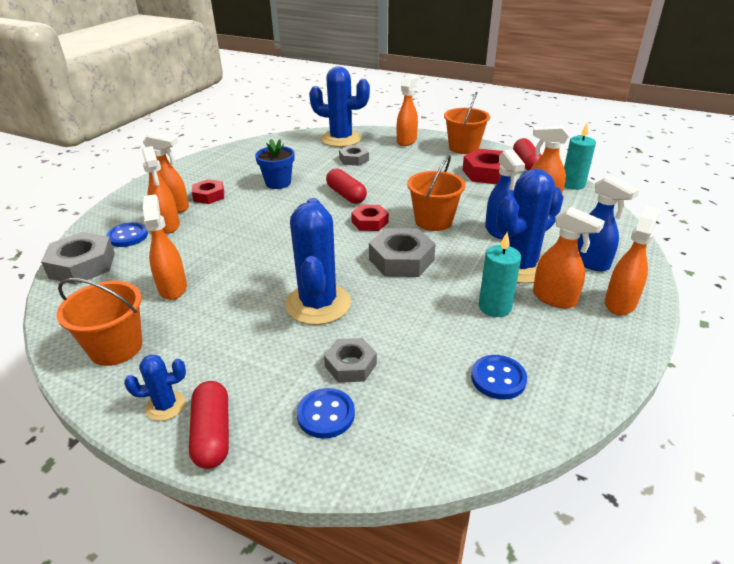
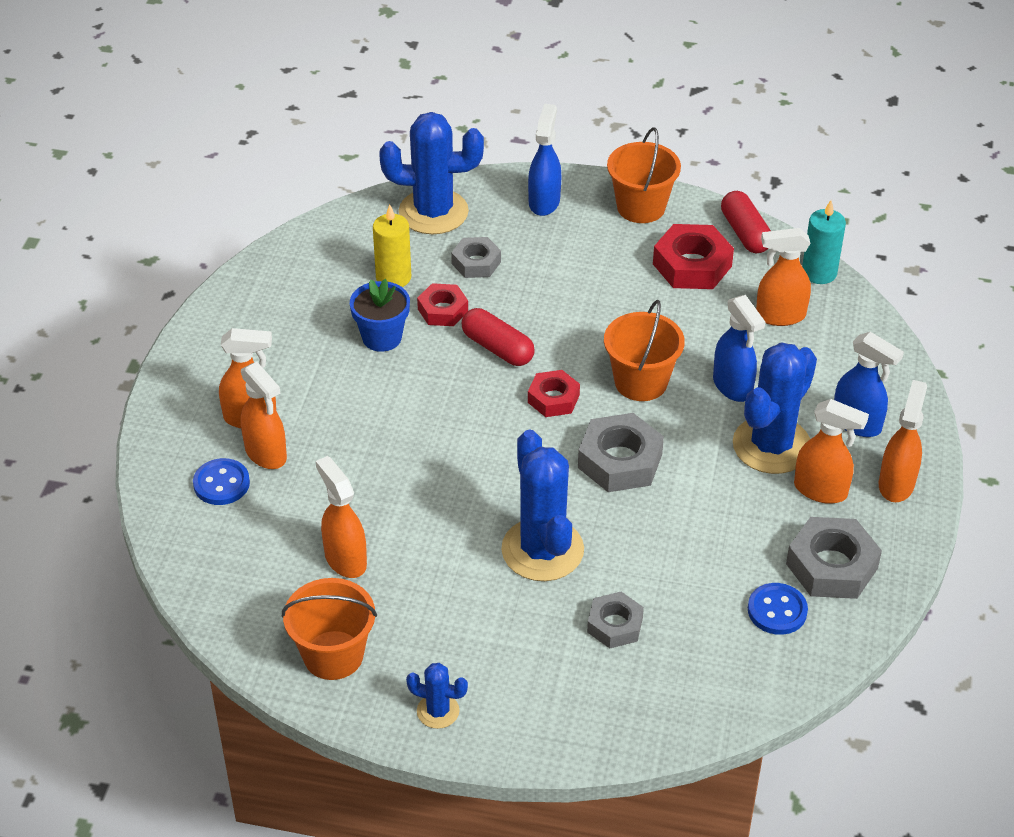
camera: 15 degrees left, 10 degrees up
(82, 265) = (195, 545): grey nut -> grey nut (831, 566)
(165, 406) = (438, 711): blue cactus -> blue cactus turned 45 degrees clockwise
(209, 196) = (290, 383): red nut -> red nut (443, 310)
(212, 434) = (506, 730): red capsule -> none
(302, 160) = (393, 277): none -> yellow candle
(326, 414) = (612, 686): blue button -> none
(406, 141) = (544, 202): orange spray bottle -> blue spray bottle
(495, 307) = (754, 516): turquoise candle -> none

